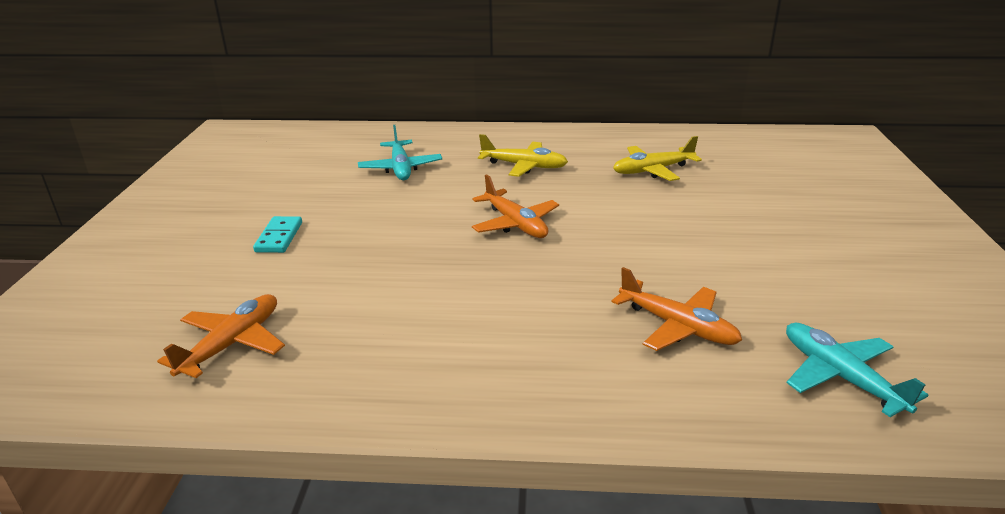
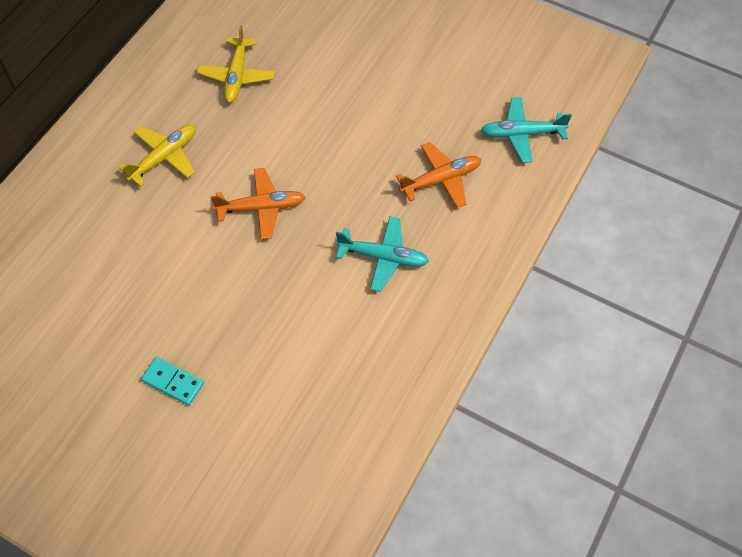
camera: 65 degrees left, 30 degrees up
(232, 344) = (318, 441): orange plane -> none
(400, 168) = (98, 252): turquoise plane -> turquoise plane (383, 257)

